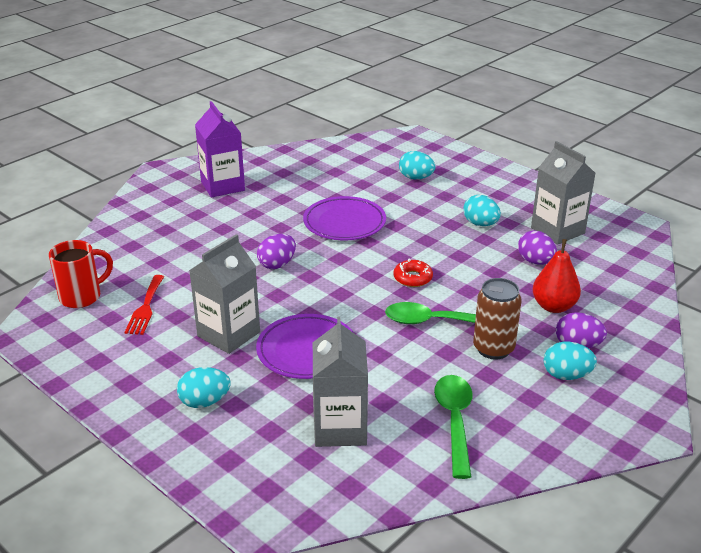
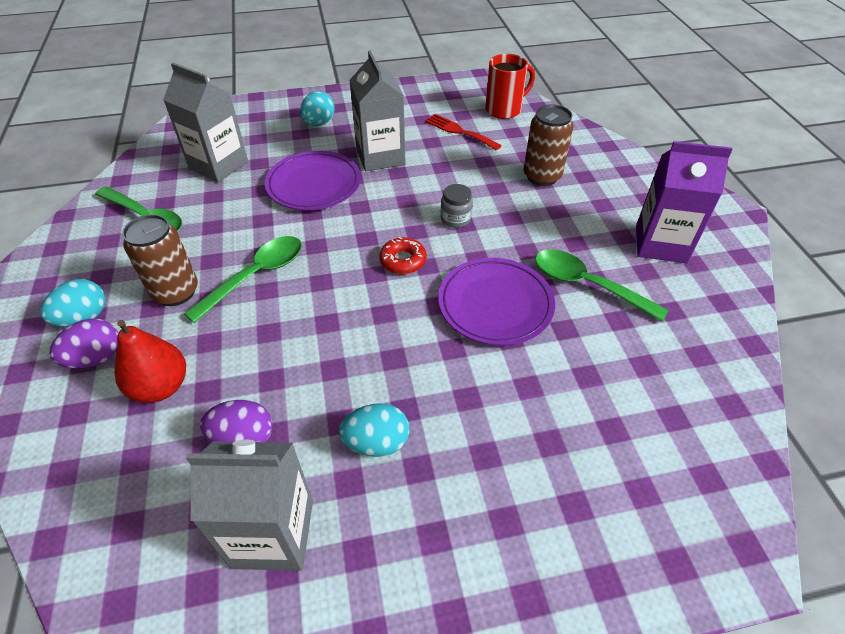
camera: 125 degrees right, 15 degrees up
(82, 297) = (504, 110): red mug -> red mug turned 120 degrees counterclockwise
(183, 246) = (542, 176): none -> brown can
(277, 264) = (455, 219): purple egg -> grey jar
(291, 199) = (587, 285): none -> green spoon
(413, 278) = (336, 300): red donut -> red donut (403, 260)
(416, 178) = (565, 452): turquoise egg -> none

